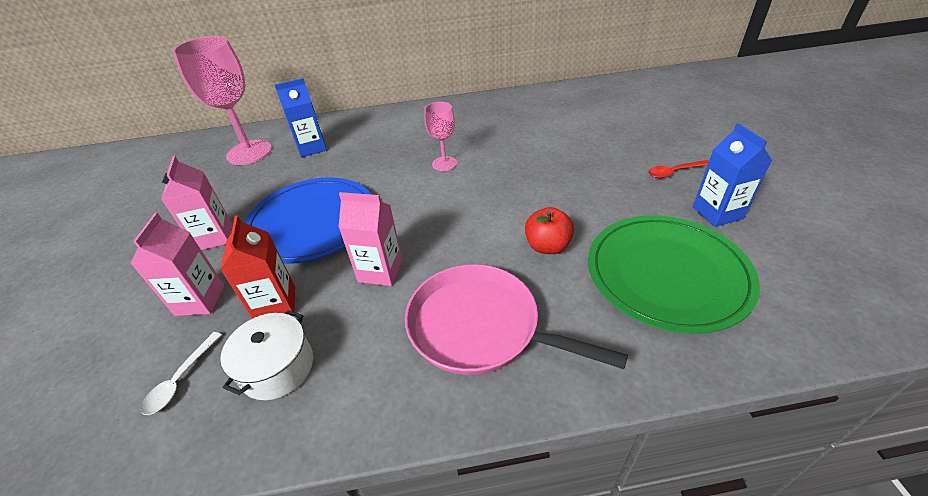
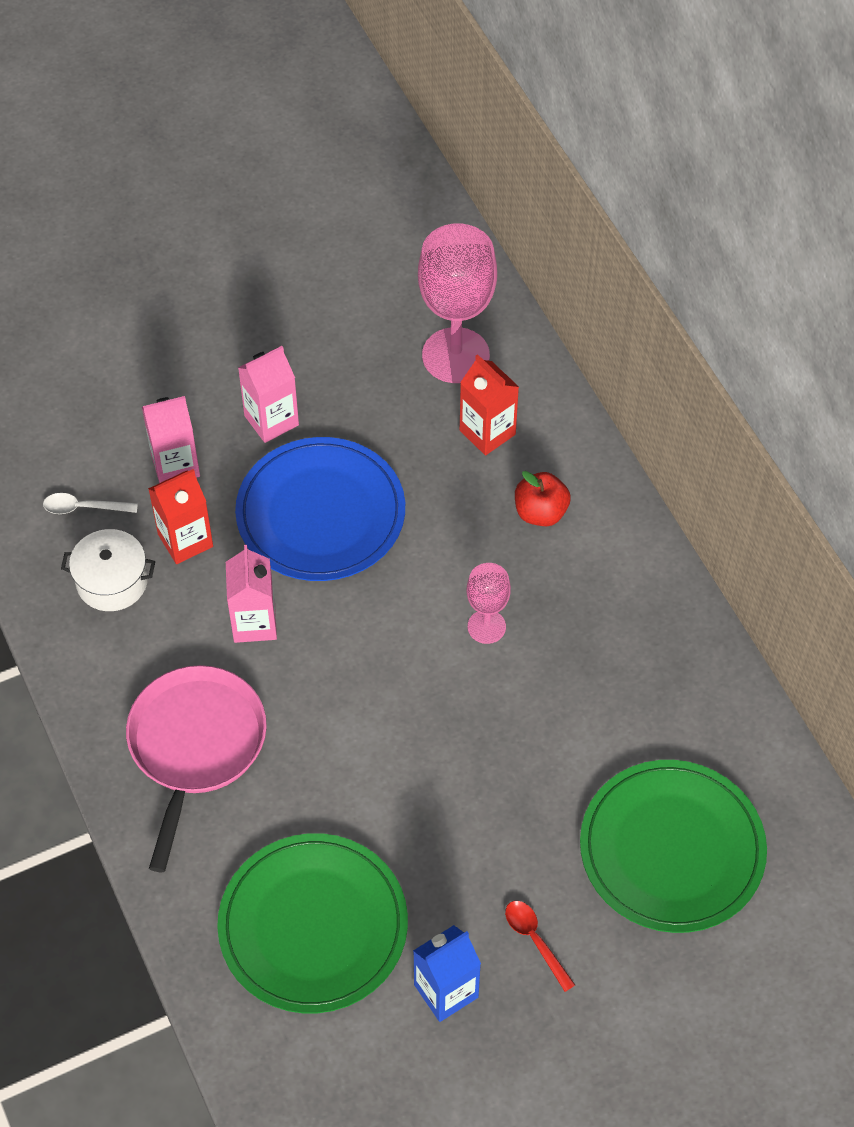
camera: 70 degrees right, 15 degrees up
(311, 148) = (487, 432): blue carton -> red carton
(547, 246) = (334, 792): red apple -> red apple (540, 512)
(613, 122) = (672, 849): none -> green plate

